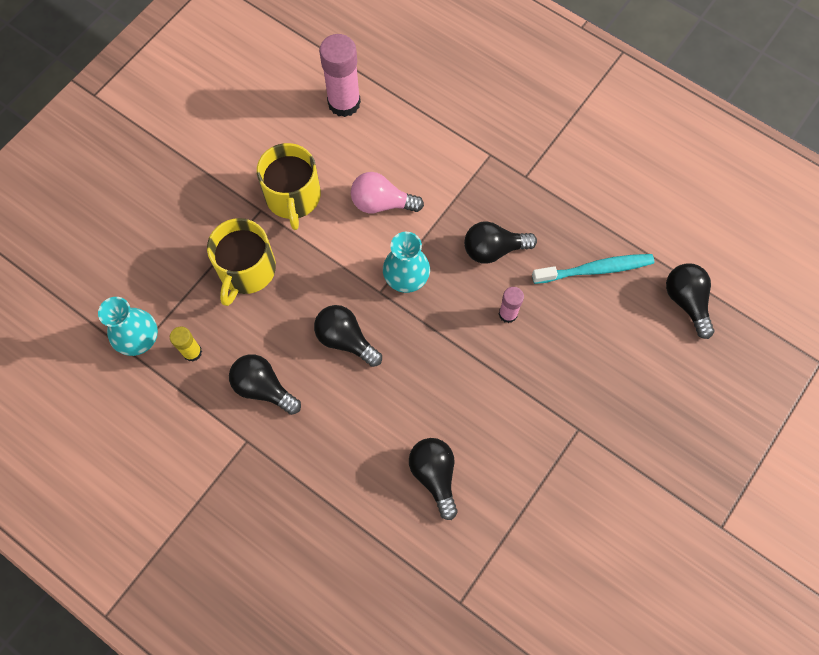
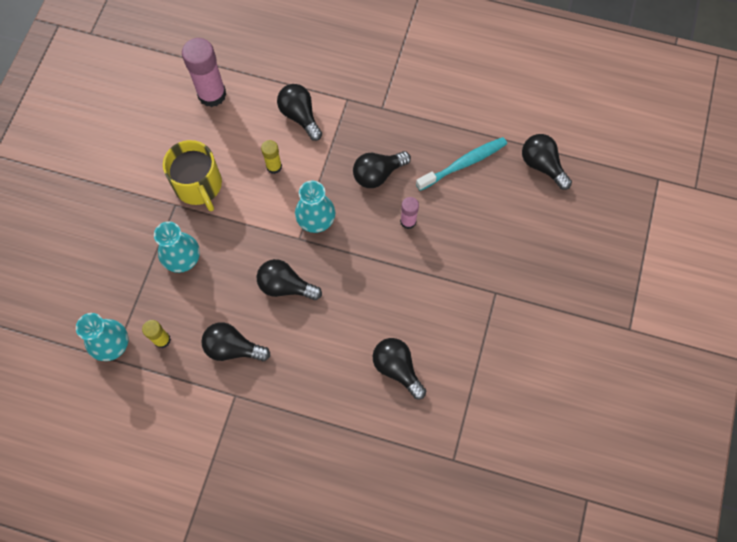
camera: 20 degrees left, 0 degrees up
(246, 270) = (182, 257): yellow mug -> turquoise vase
(381, 203) = (274, 166): pink light bulb -> yellow glue stick
(430, 157) = (300, 116): none -> black light bulb

